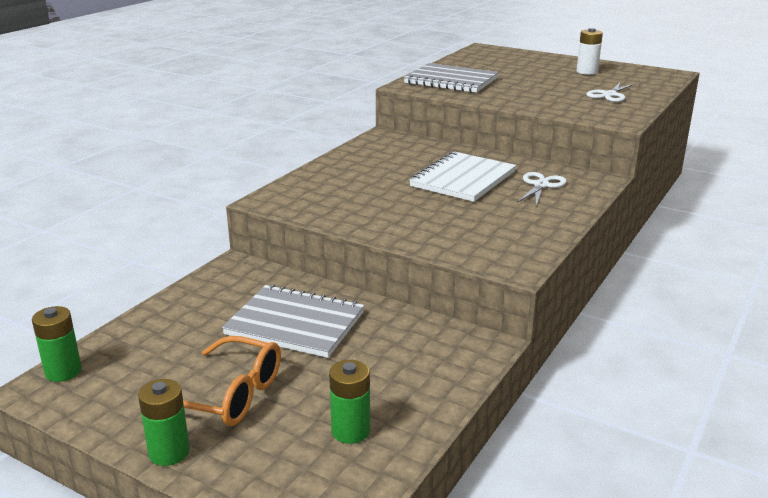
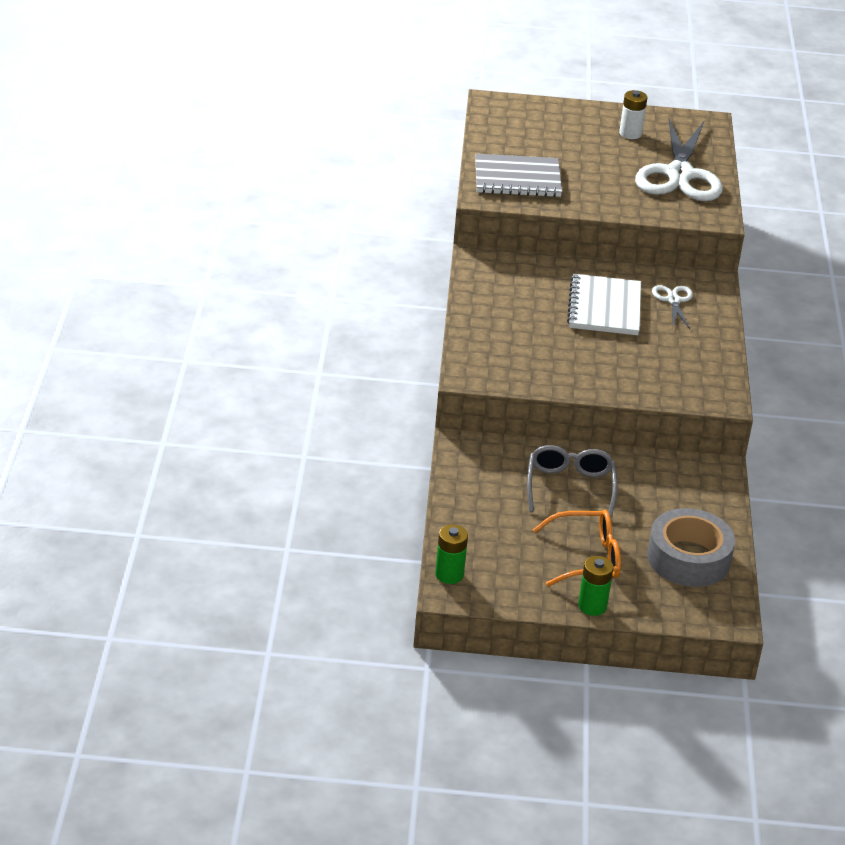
camera: 30 degrees left, 10 degrees up
(295, 323) = (570, 487): grey notebook -> grey glasses
(350, 431) = (688, 558): green battery -> grey tape
(609, 95) = (679, 174): white scissors -> white scissors, size x2.22

